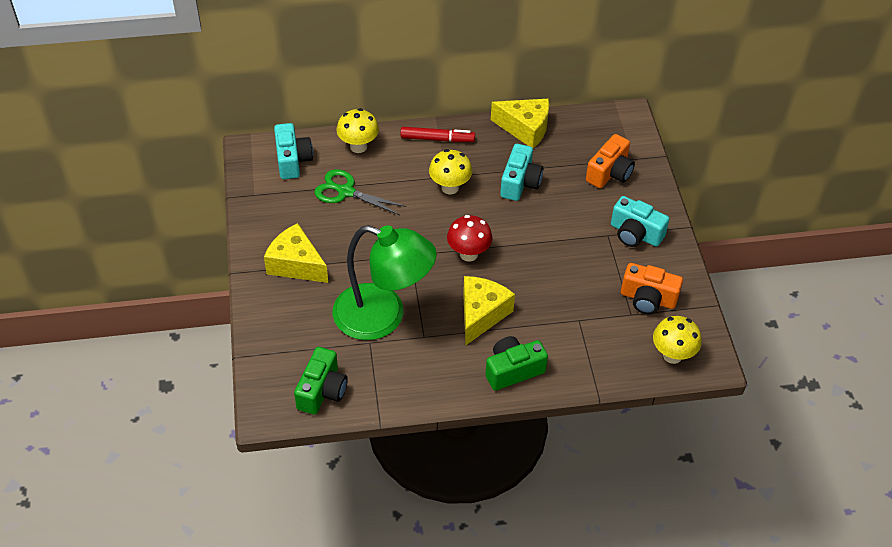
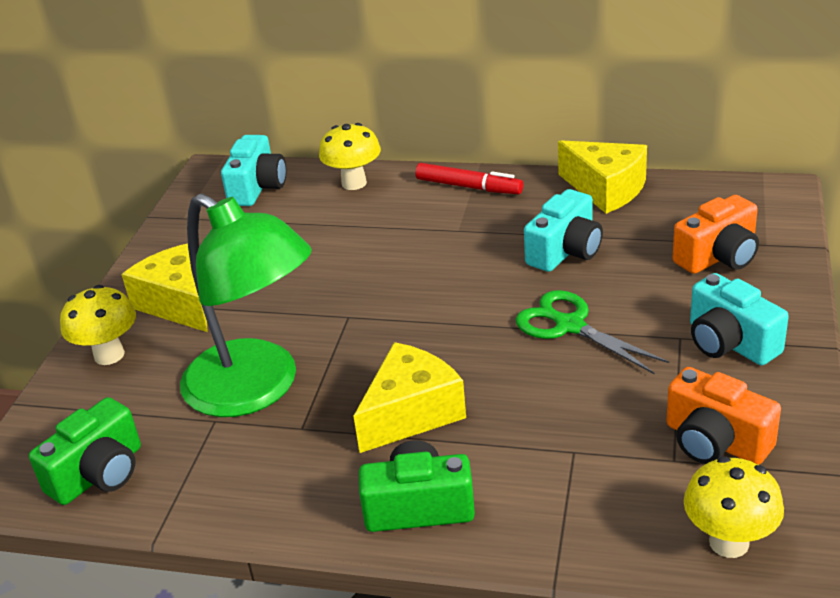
camera: 25 degrees right, 15 degrees down
(346, 192) = (304, 229): green scissors -> green scissors (570, 326)
(450, 187) = (455, 243): yellow mushroom -> yellow mushroom (109, 355)
(468, 254) = (436, 328): red mushroom -> none

